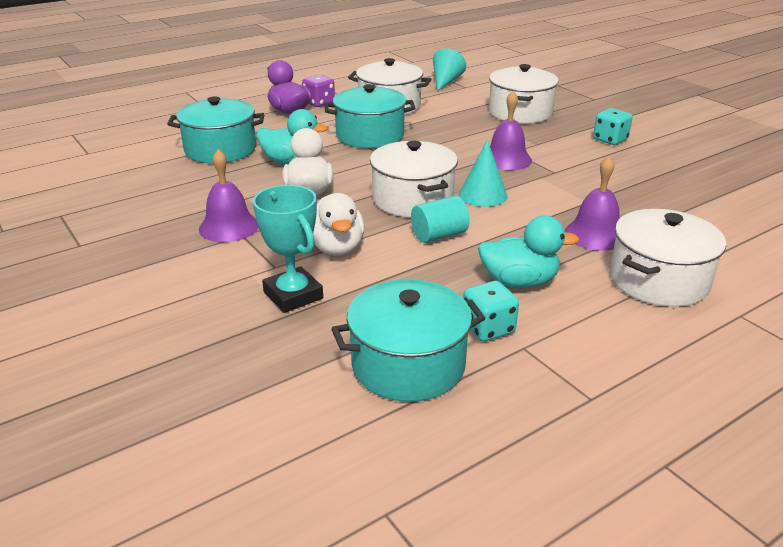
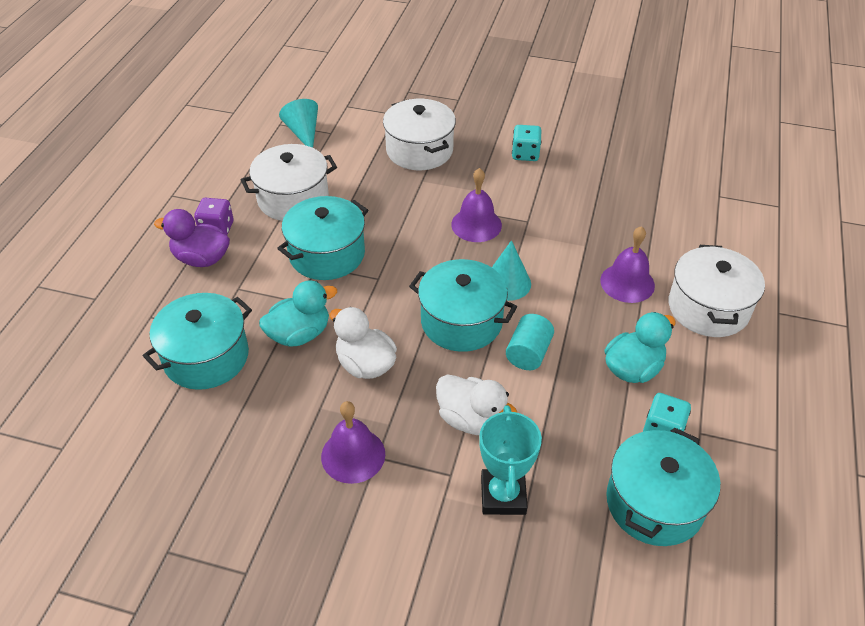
camera: 40 degrees left, 15 degrees up
(293, 295) = (503, 495): turquoise trophy -> turquoise trophy turned 75 degrees clockwise
(413, 199) = (461, 321): white pot -> turquoise pot

